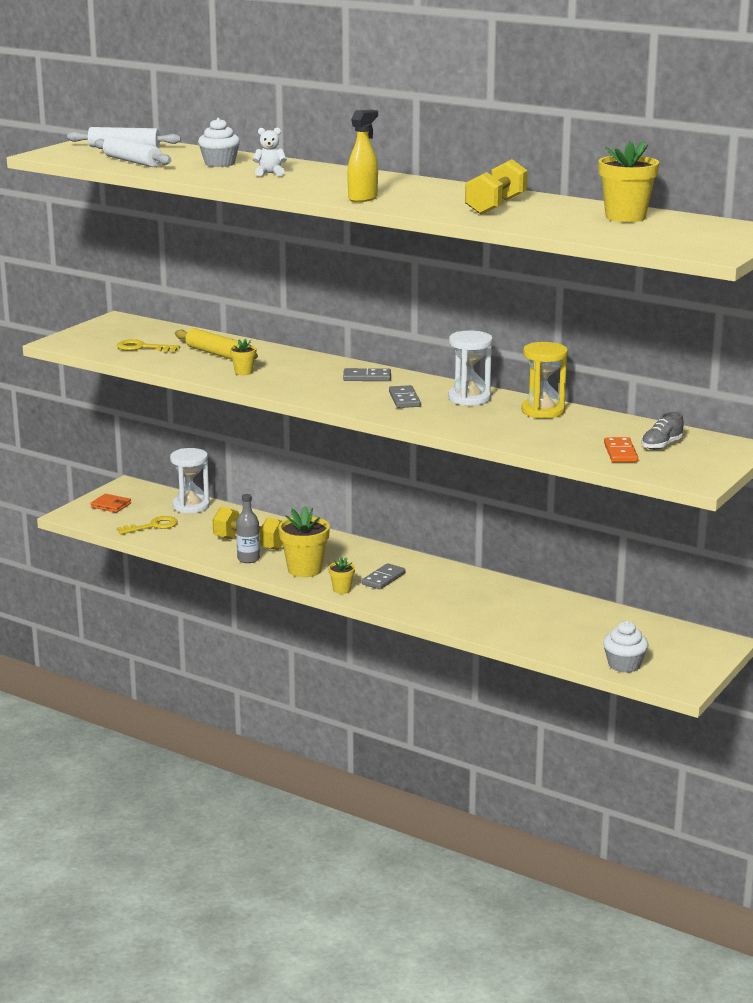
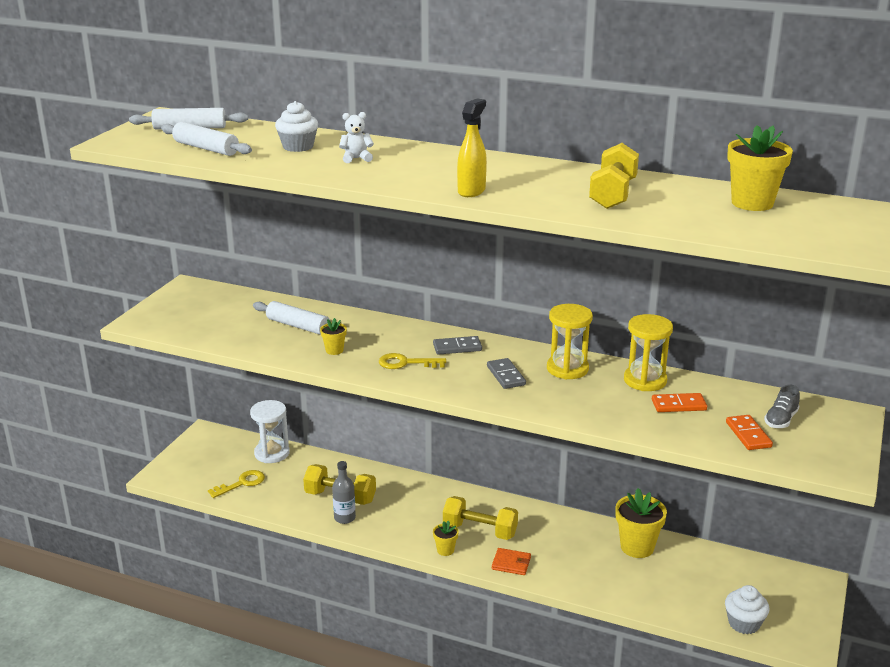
camera: 10 degrees left, 5 degrees up
(111, 505) = (195, 459): orange wallet -> orange wallet (511, 563)
(142, 347) = (223, 323): yellow key -> yellow key (406, 363)
(216, 353) = (298, 326): yellow rolling pin -> white rolling pin
(304, 570) = (402, 527): yellow flower pot -> yellow flower pot (637, 547)
(383, 579) = (480, 531): grey domino -> yellow dumbbell
(469, 398) = (567, 369): white hourglass -> yellow hourglass
(565, 429) = (678, 405): none -> orange domino

